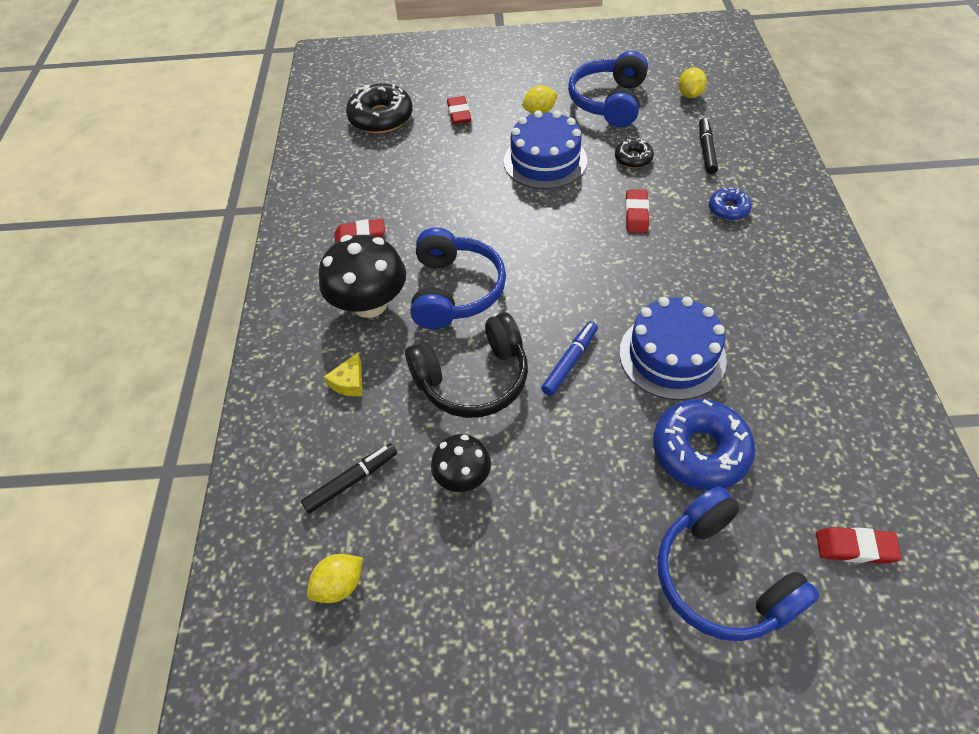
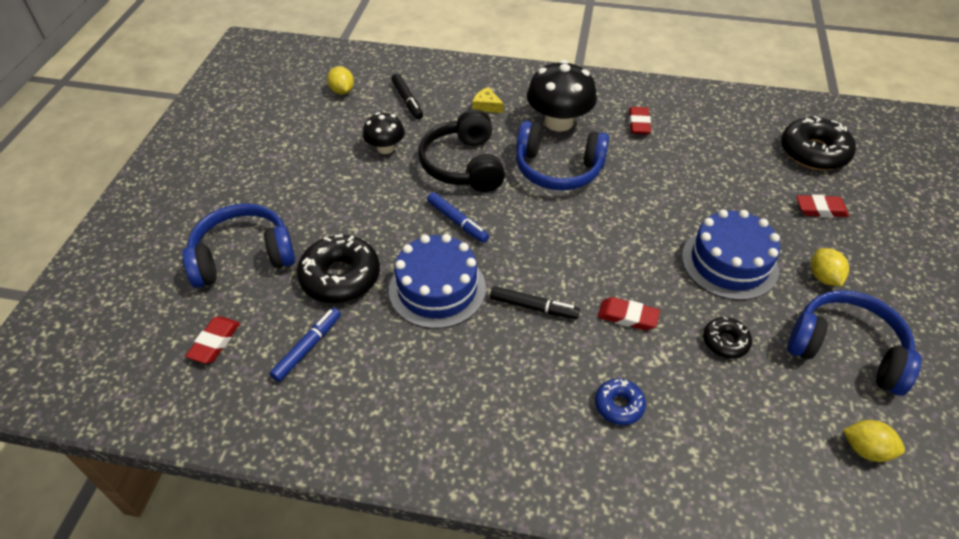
camera: 100 degrees right, 5 degrees down
(700, 451) = (340, 277): blue donut -> black donut
(706, 150) = (734, 423): black marker -> black marker (533, 307)
(805, 447) = (308, 347): none -> blue marker

